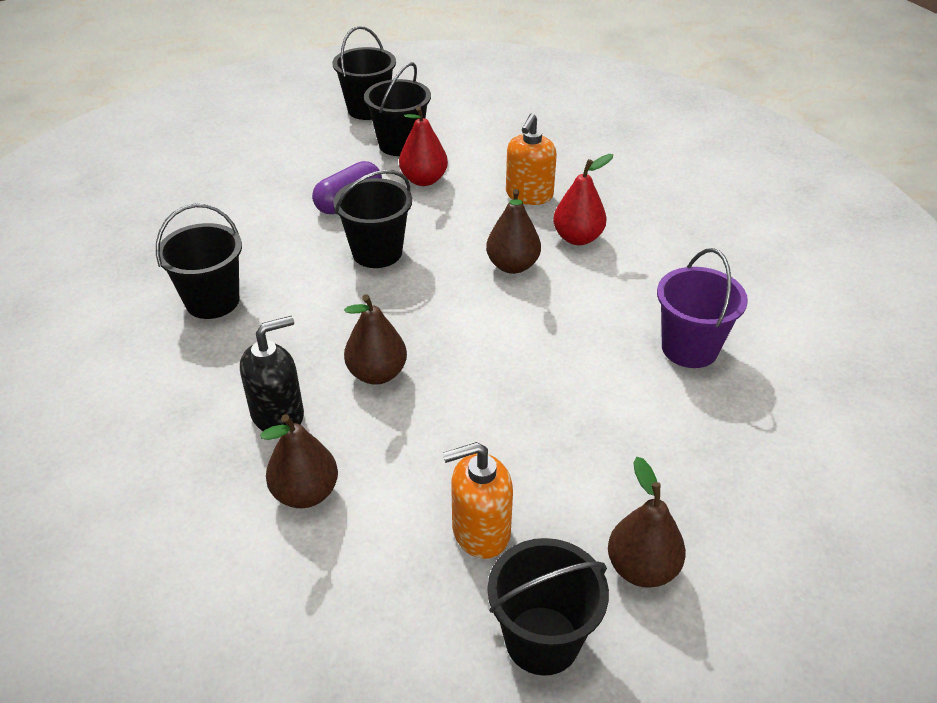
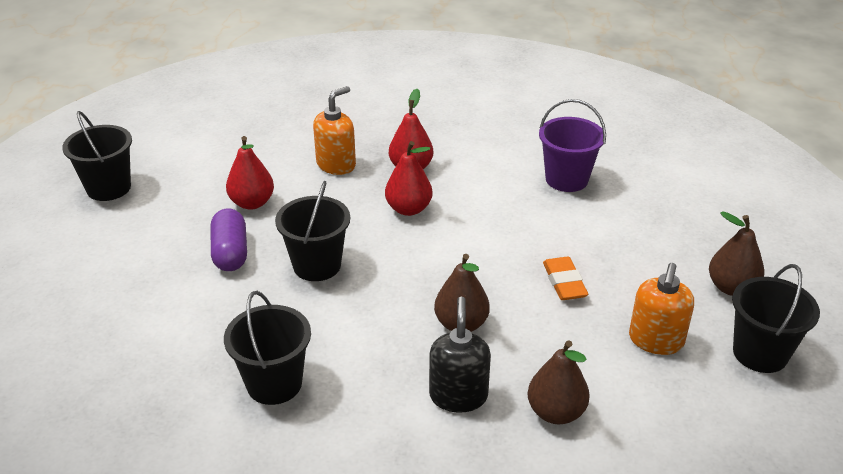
camera: 55 degrees left, 5 degrees down
(400, 144) = (186, 193): black bucket -> none
(508, 419) = (564, 282): none -> orange eraser
(512, 266) = (409, 209): brown pear -> red pear
(529, 195) = (336, 165): orange soap dispenser -> orange soap dispenser turned 105 degrees counterclockwise

